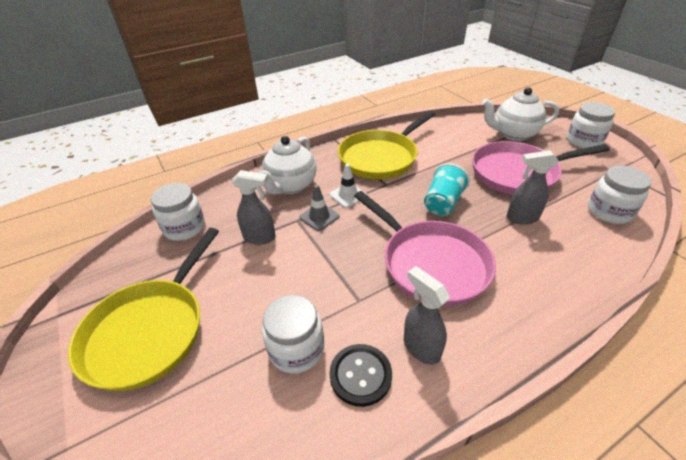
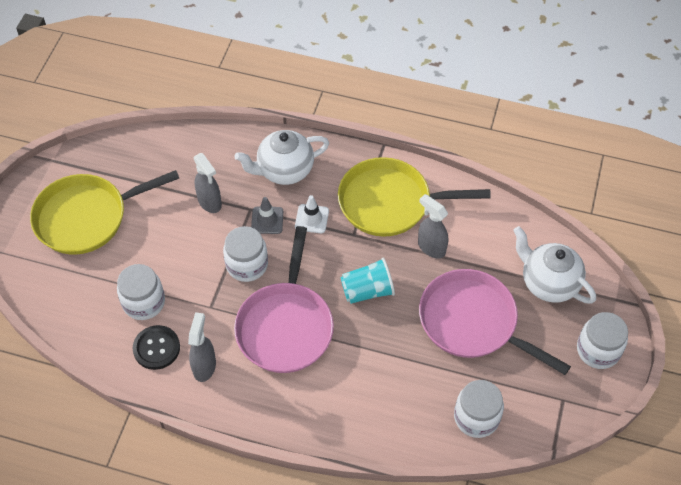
camera: 45 degrees right, 15 degrees up
(184, 228) = (174, 149): white jar -> white jar (247, 265)
(521, 218) = (402, 357): grey spray bottle -> grey spray bottle (431, 247)

